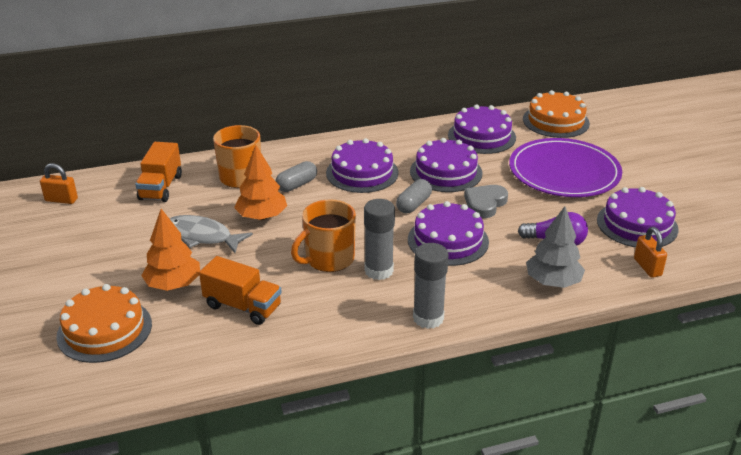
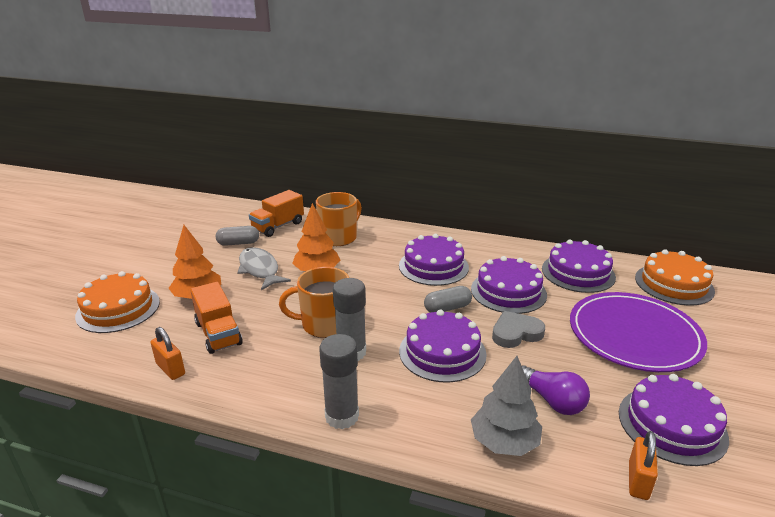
camera: 35 degrees right, 5 degrees down
(61, 200) = (211, 213): orange padlock -> orange padlock (170, 369)
(297, 185) = (371, 257): grey capsule -> grey capsule (238, 243)

